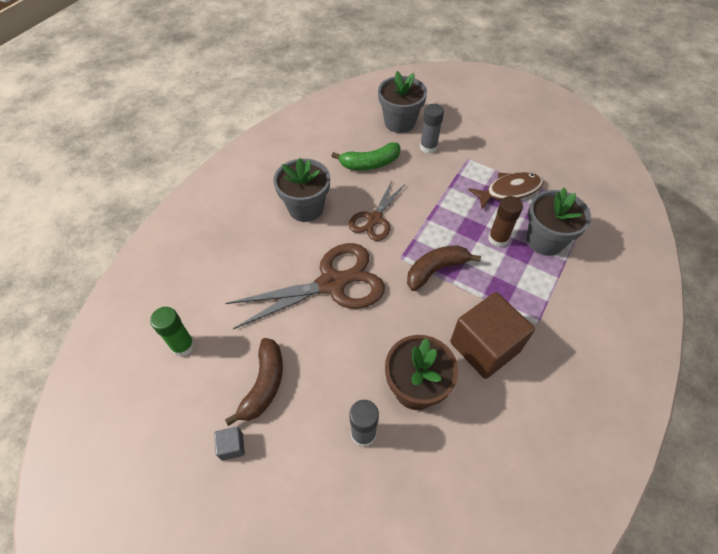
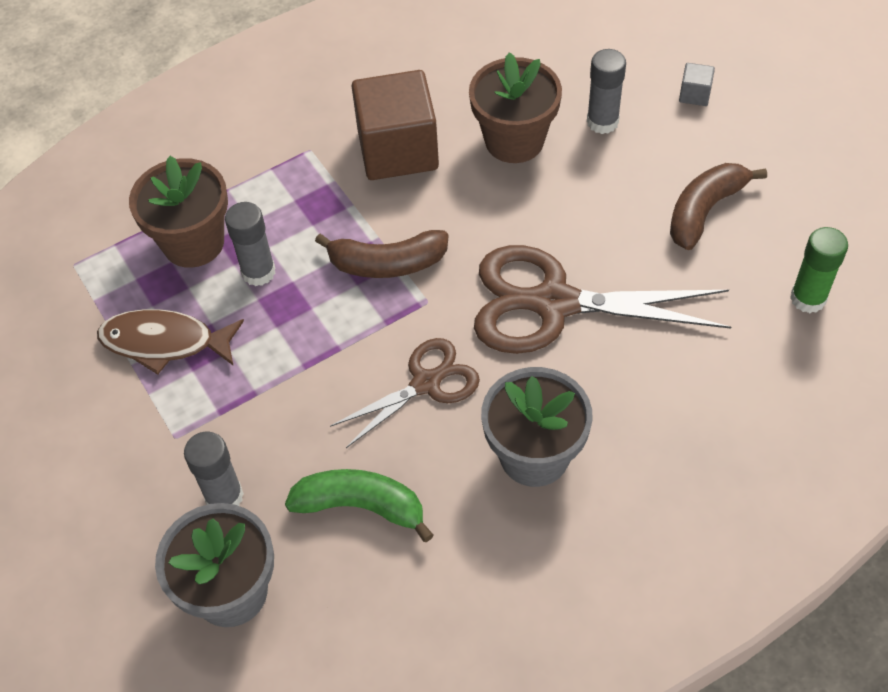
camera: 150 degrees left, 0 degrees up
(232, 446) = (764, 163): grey cube -> grey cube (694, 94)
(498, 239) = (258, 272): brown glue stick -> grey glue stick
(545, 240) = (193, 242): grey flower pot -> brown flower pot

